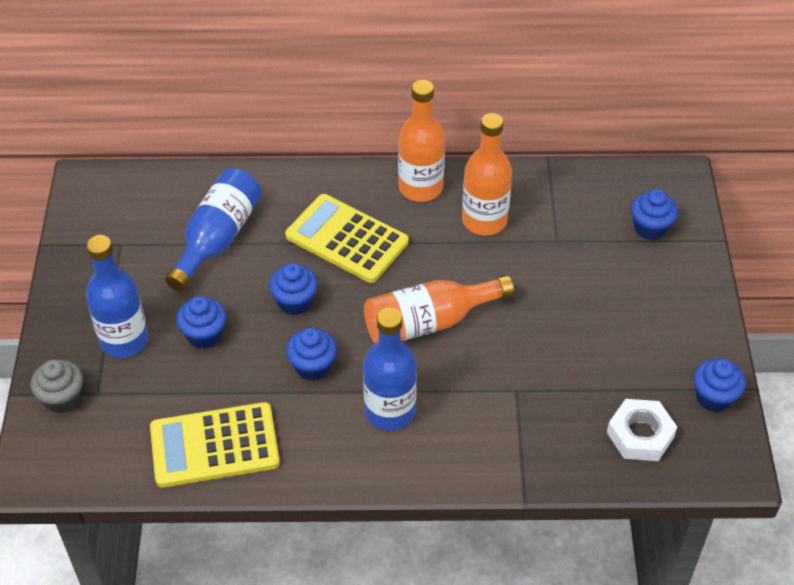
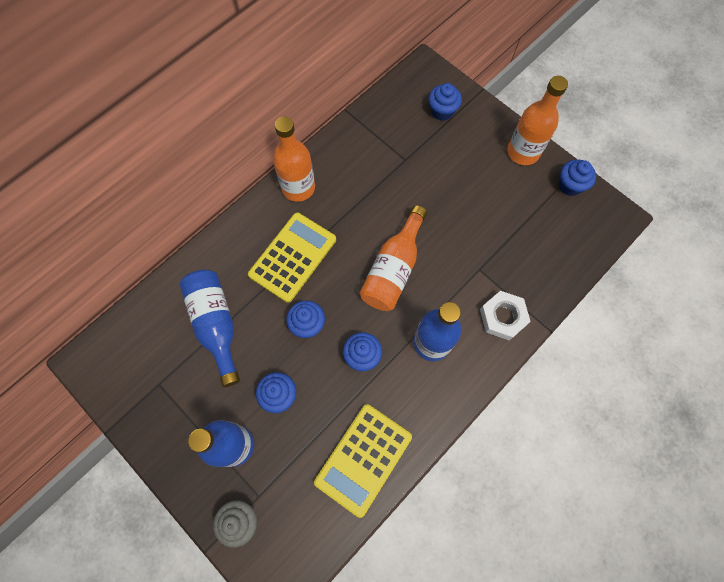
camera: 45 degrees left, 20 degrees up
(347, 239) = (293, 257): yellow calculator -> yellow calculator turned 135 degrees clockwise
(484, 220) = (355, 179): orange bottle -> orange bottle (523, 152)
(640, 435) = (561, 238): white nut -> white nut (503, 317)

